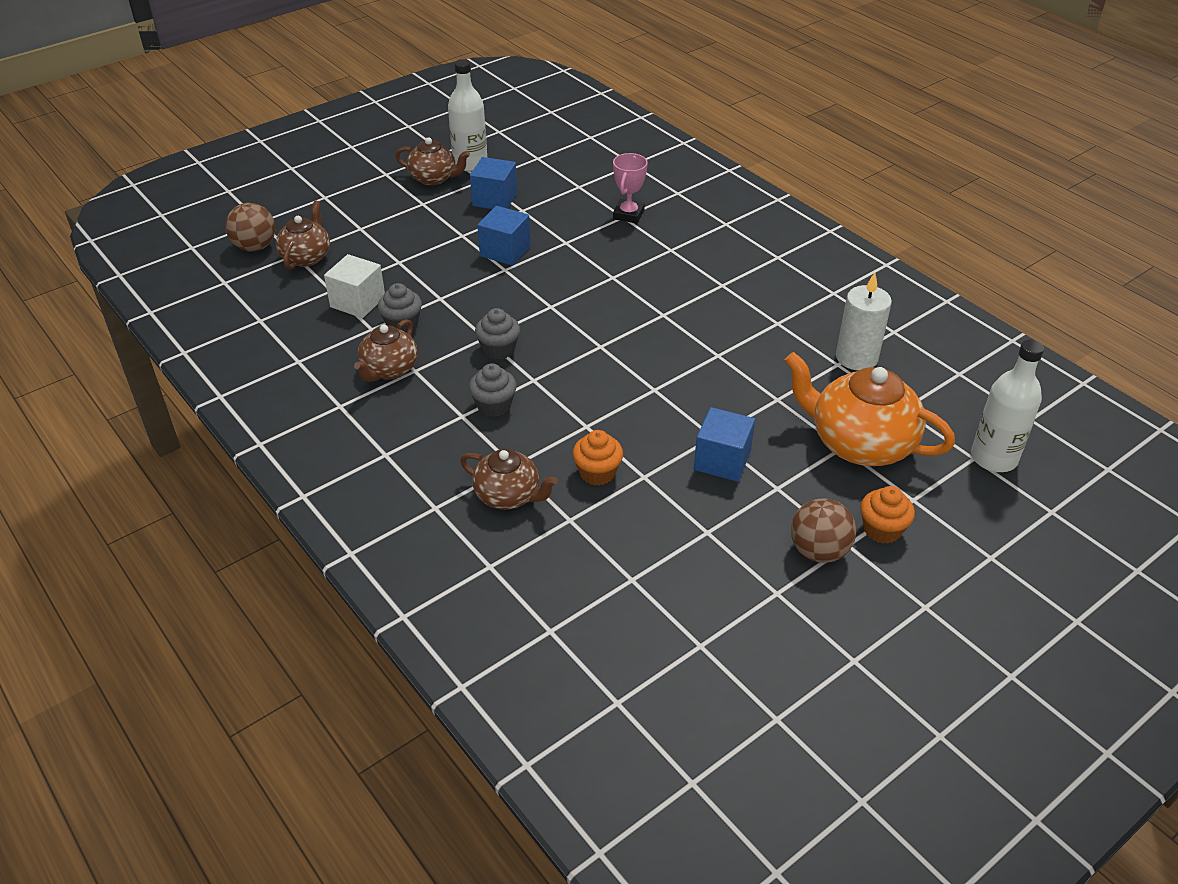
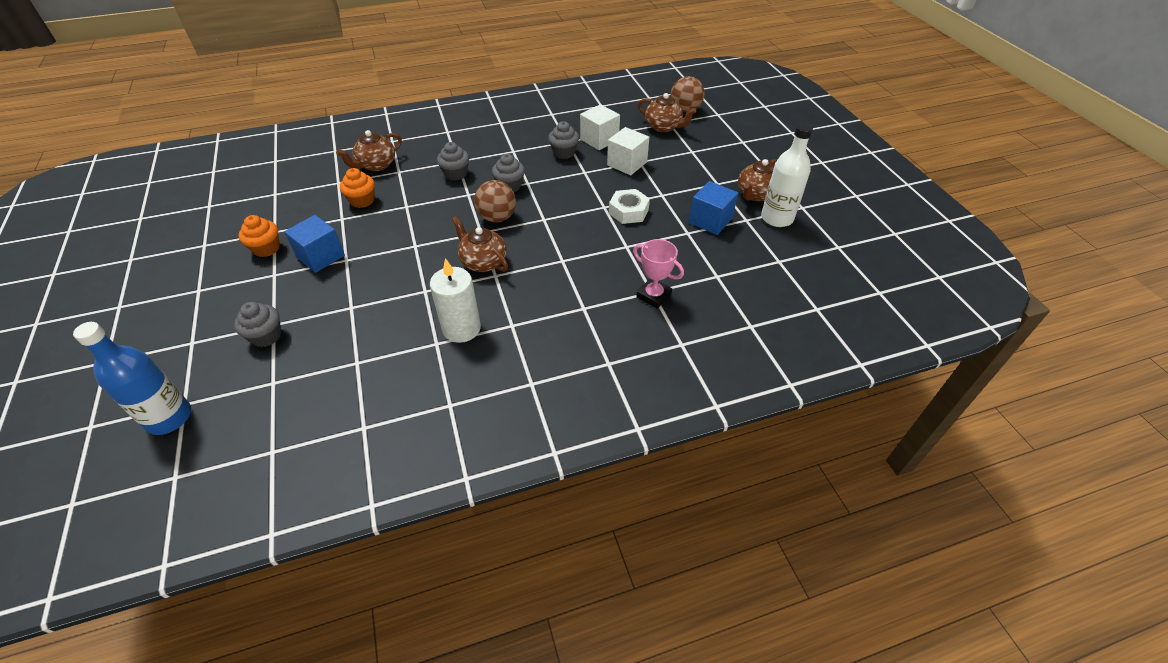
camera: 110 degrees right, 5 degrees up
(389, 370) = (520, 142): brown teapot -> brown teapot (483, 262)
(408, 269) = (627, 164): none -> white cube
(505, 251) = (628, 211): blue cube -> white nut
(818, 551) = (208, 274): brown ball -> brown ball (497, 217)
(856, 357) = (353, 379): white candle -> white candle (461, 328)
(859, 443) = (266, 336): orange teapot -> grey cupcake
(882, 530) = (188, 312): orange cupcake -> orange cupcake (266, 248)
(993, 458) = (169, 418): white bottle -> blue bottle

